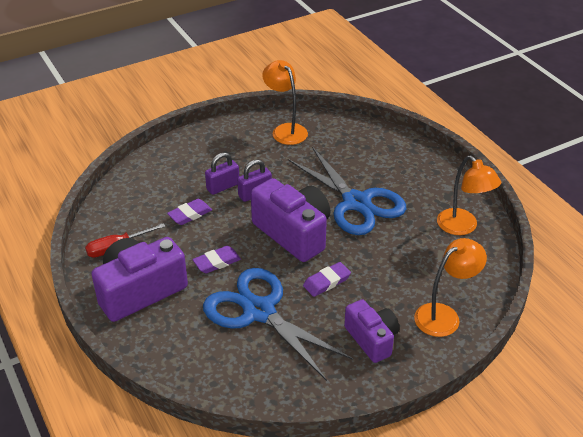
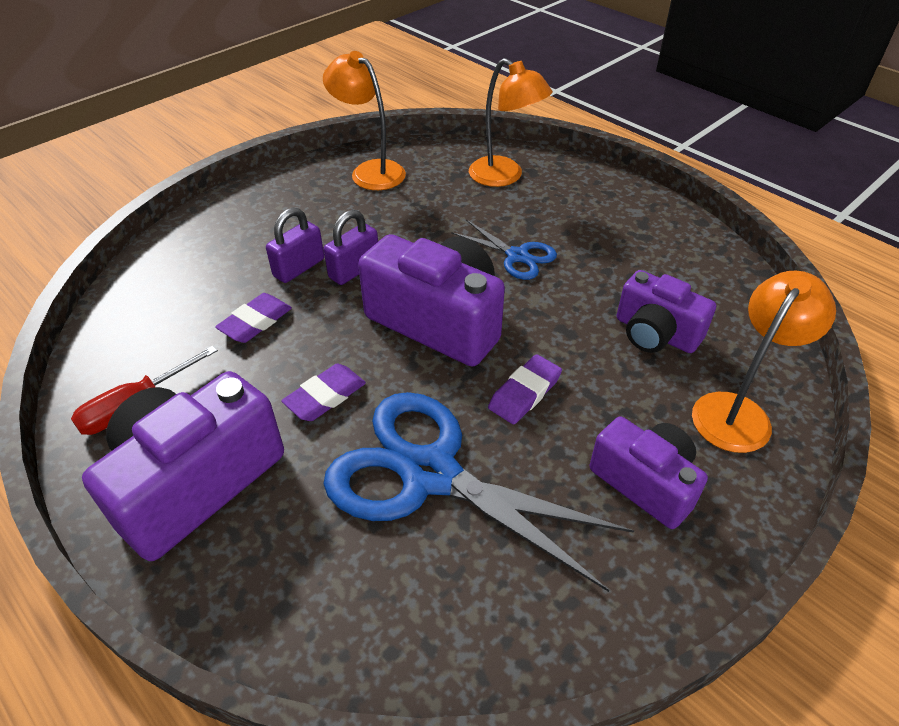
camera: 15 degrees left, 5 degrees up
(356, 202) = (517, 256): blue scissors -> blue scissors, size x0.50
(419, 264) = (655, 333): none -> purple camera
(462, 227) = (688, 264): orange lamp -> orange lamp (504, 177)

